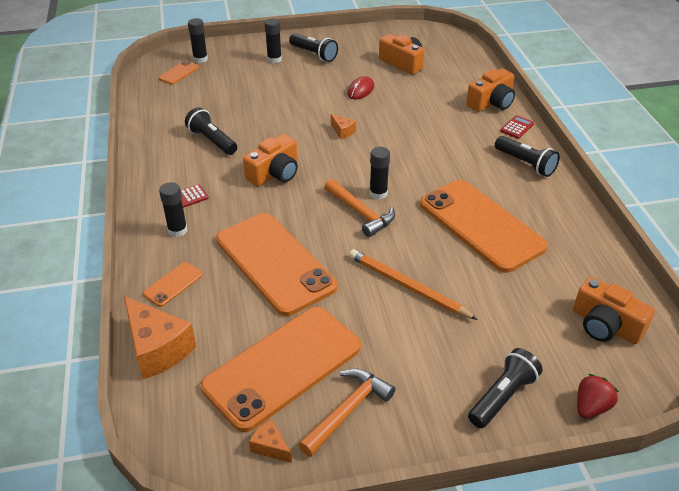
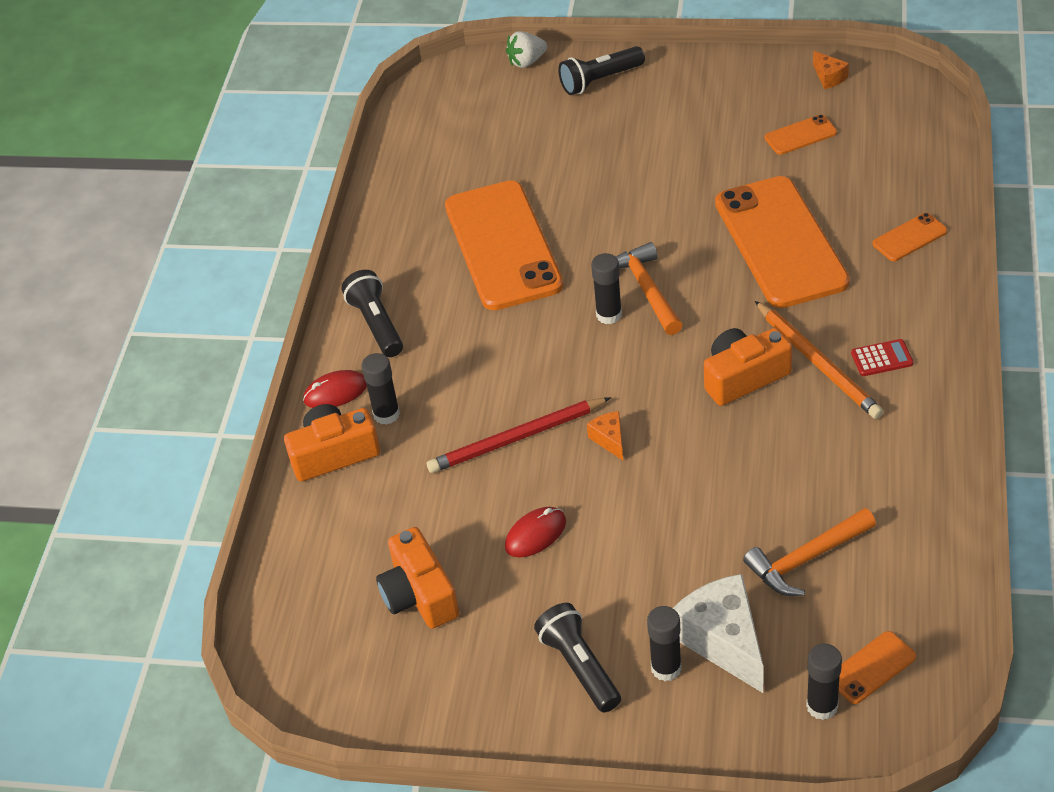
camera: 155 degrees left, 5 degrees up
(157, 349) = (931, 172): orange cheese -> none
(177, 230) = (899, 308): black glue stick -> black glue stick (386, 414)
(212, 141) = (830, 463): black flashlight -> none
(251, 70) = (723, 641): none -> white cheese
(283, 367) = (800, 135): orange phone -> orange phone, size x0.42
(348, 410) = (748, 92): orange hammer -> orange hammer (806, 559)
(396, 124) = (516, 438): none -> red pencil
(407, 287) = (635, 189): orange pencil -> orange pencil (818, 363)
(517, 127) = (336, 392): red calculator -> red mouse
(591, 407) = (527, 62): red strawberry -> white strawberry
(605, 325) = (454, 119): orange camera -> none

